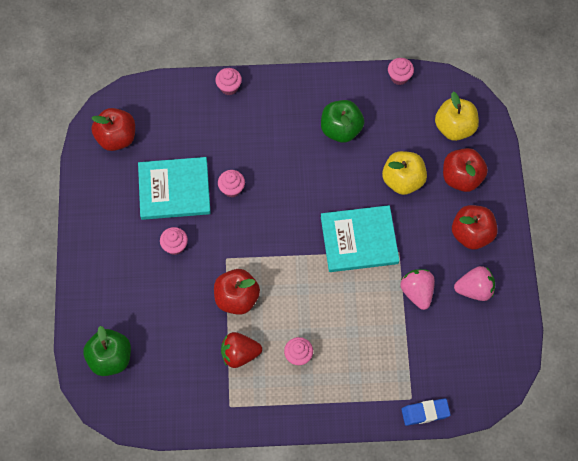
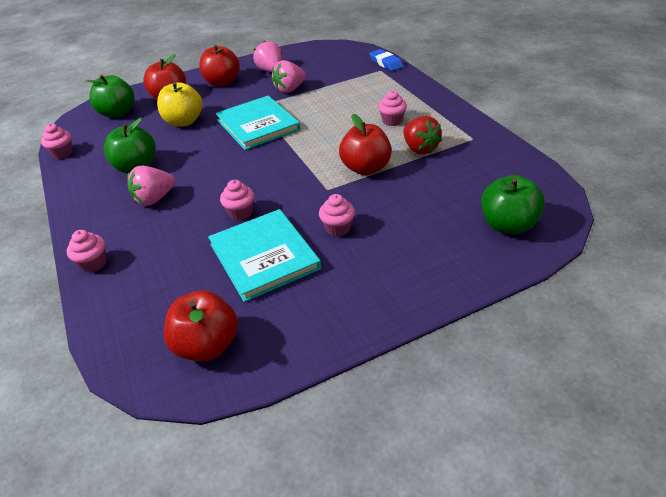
camera: 110 degrees left, 25 degrees down
(285, 135) = (154, 199): none -> pink strawberry
(454, 128) = (118, 113): yellow apple -> green apple

